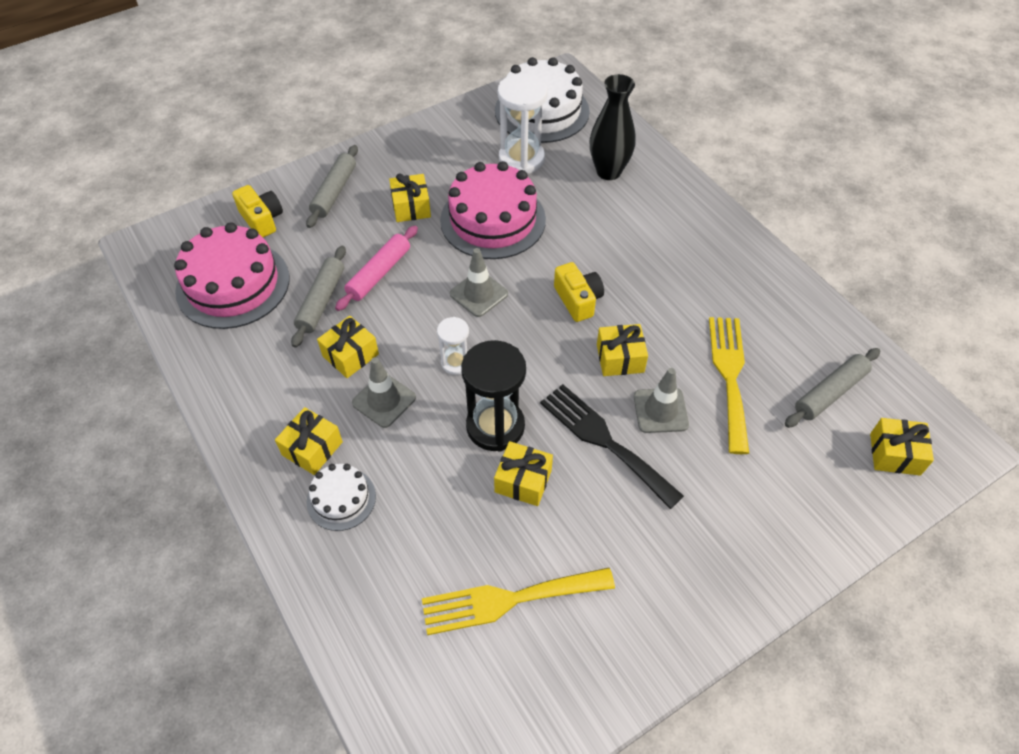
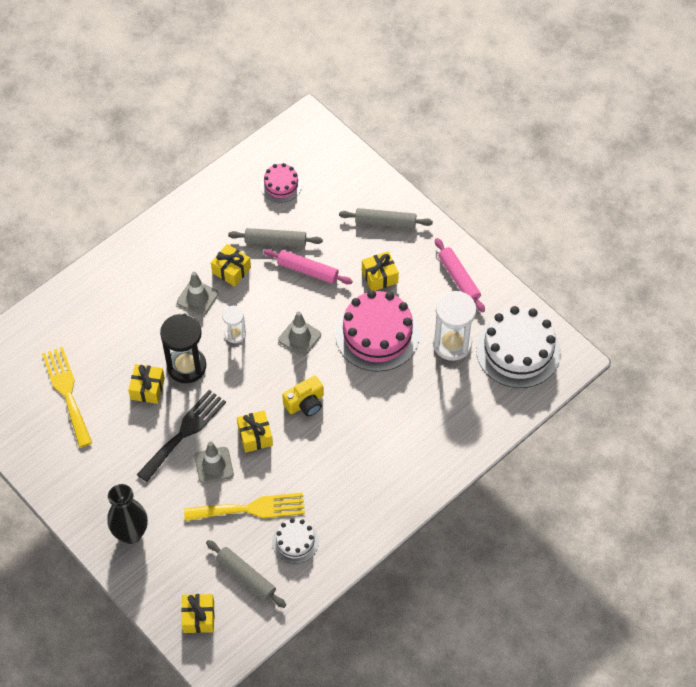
camera: 80 degrees right, 5 degrees up
(233, 284) = (281, 185): pink cake -> pink cake, size x0.52
(262, 220) = (346, 184): yellow camera -> none
(312, 448) = (155, 267): yellow gift -> none
(341, 499) = (122, 291): white cake -> white cake (295, 541)
(436, 142) = (458, 279): none -> pink rolling pin
(608, 171) = (451, 410): black vase -> black vase (131, 533)

